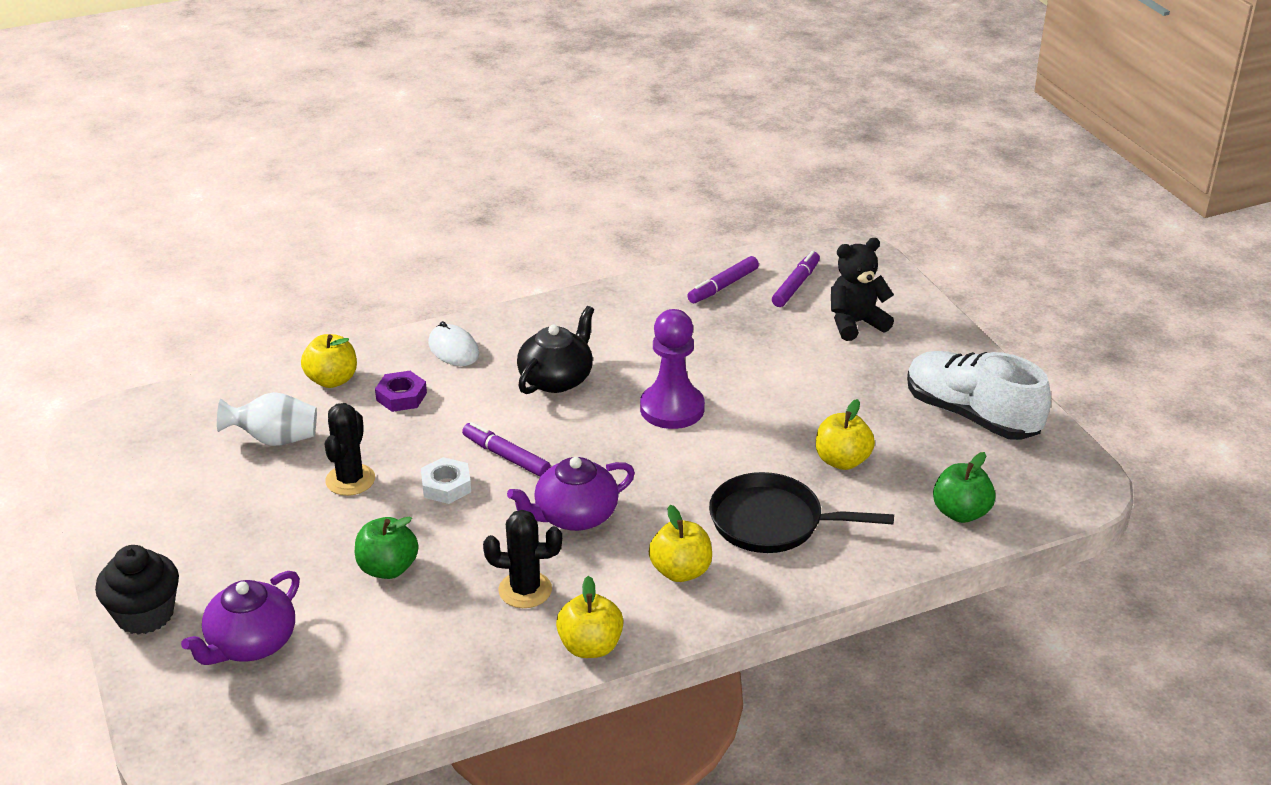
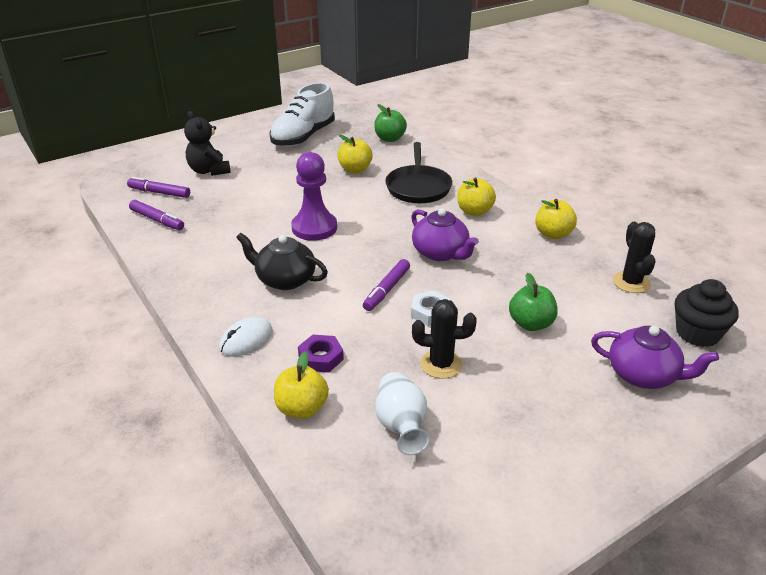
camera: 100 degrees left, 0 degrees up
(145, 614) = (655, 447): black cupcake -> black cupcake (697, 333)
(525, 590) = (520, 262): black cactus -> black cactus (631, 282)

